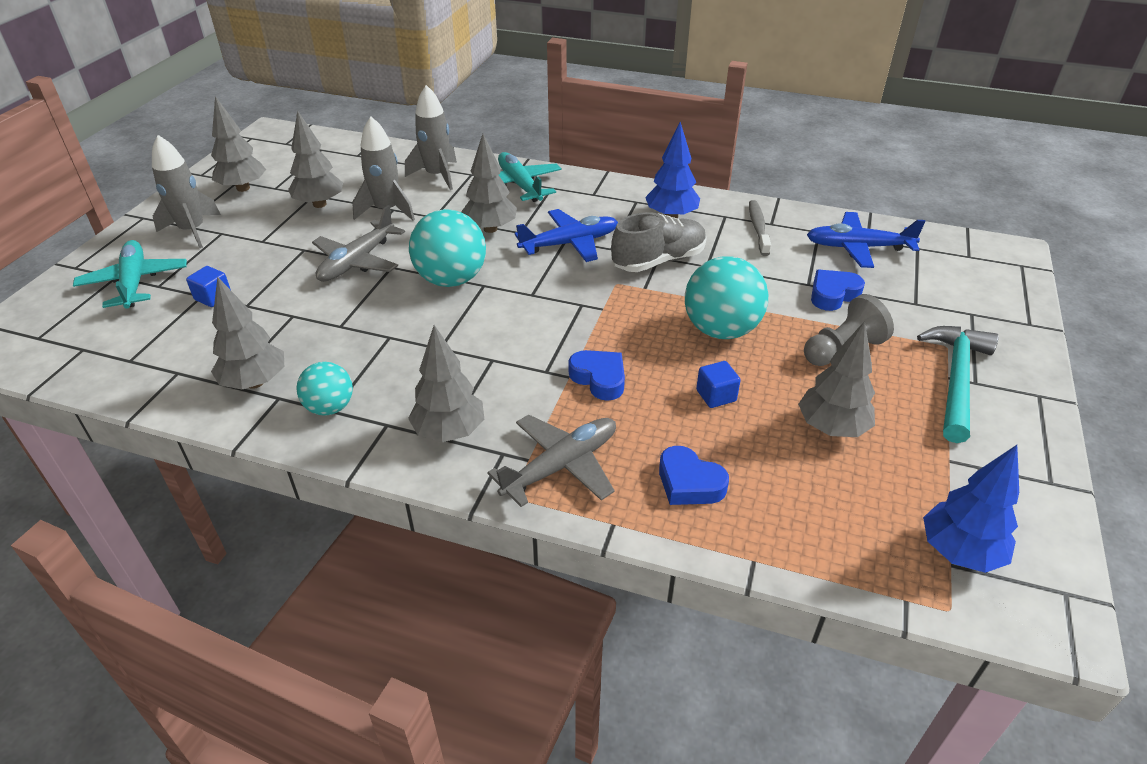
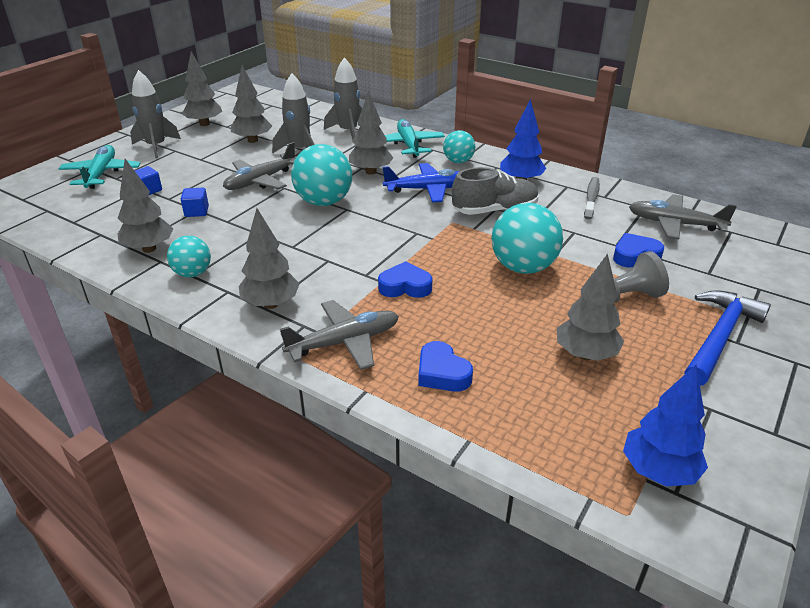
camera: 15 degrees right, 5 degrees down
(588, 200) = (458, 161): none -> turquoise ball
(599, 378) = (405, 286): blue heart -> blue heart turned 60 degrees counterclockwise
(716, 396) = (495, 314): blue cube -> blue cube (196, 211)
(858, 248) = (675, 224): blue plane -> grey plane
(956, 379) = (719, 337): turquoise hammer -> blue hammer

